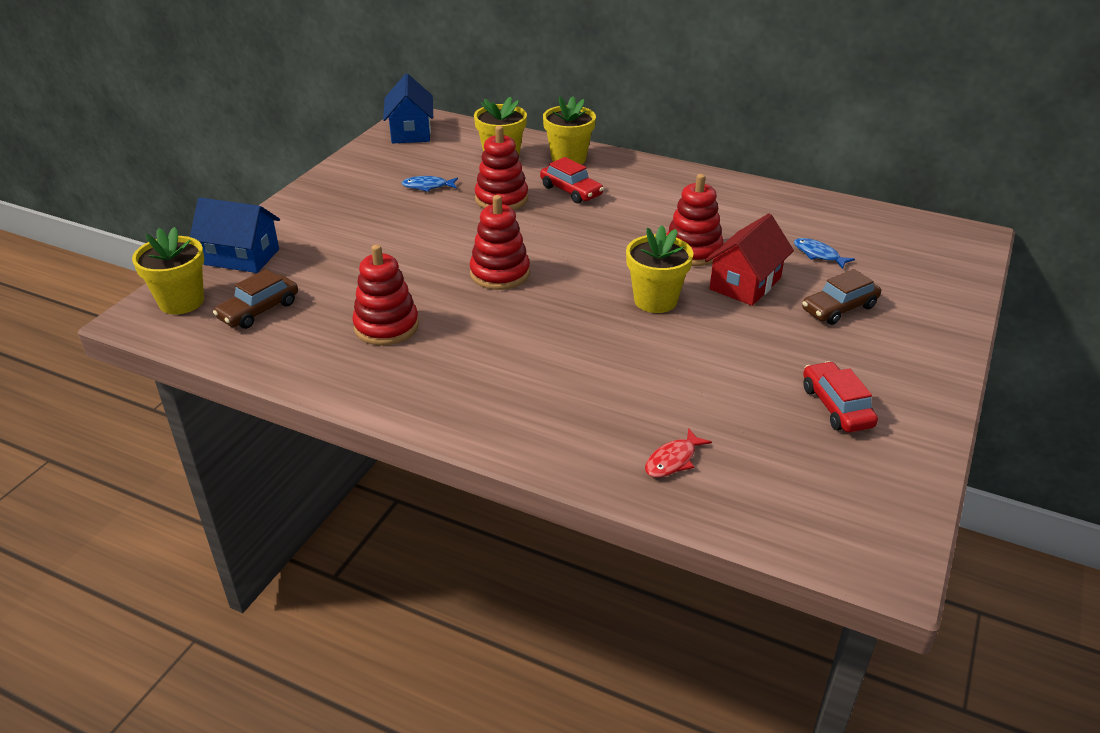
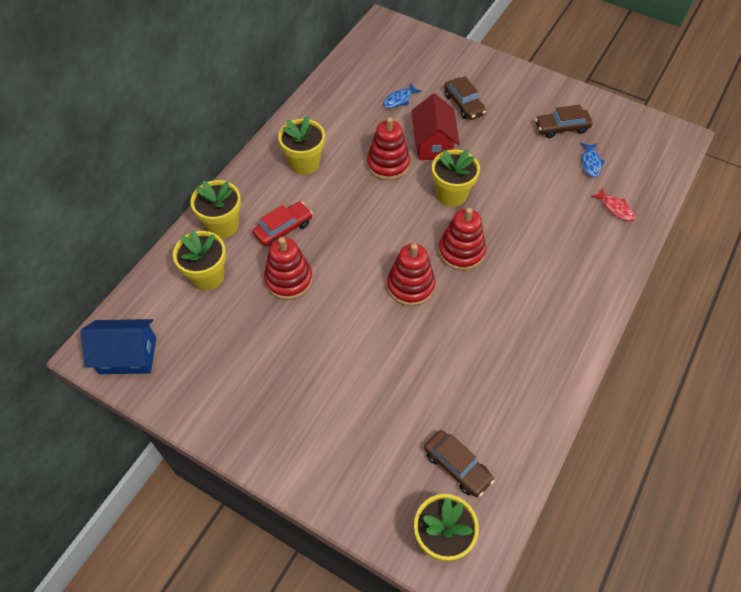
camera: 85 degrees left, 20 degrees up
(241, 257) = (367, 495): blue house -> none
(386, 326) = (481, 365): red stacking toy -> red stacking toy (461, 251)
(427, 186) = (254, 338): blue fish -> blue fish (590, 163)
(673, 196) = (304, 163): none -> yellow flower pot
(745, 283) = (433, 143): red house -> red house turned 45 degrees clockwise
(836, 406) = (561, 128): red car -> brown car

